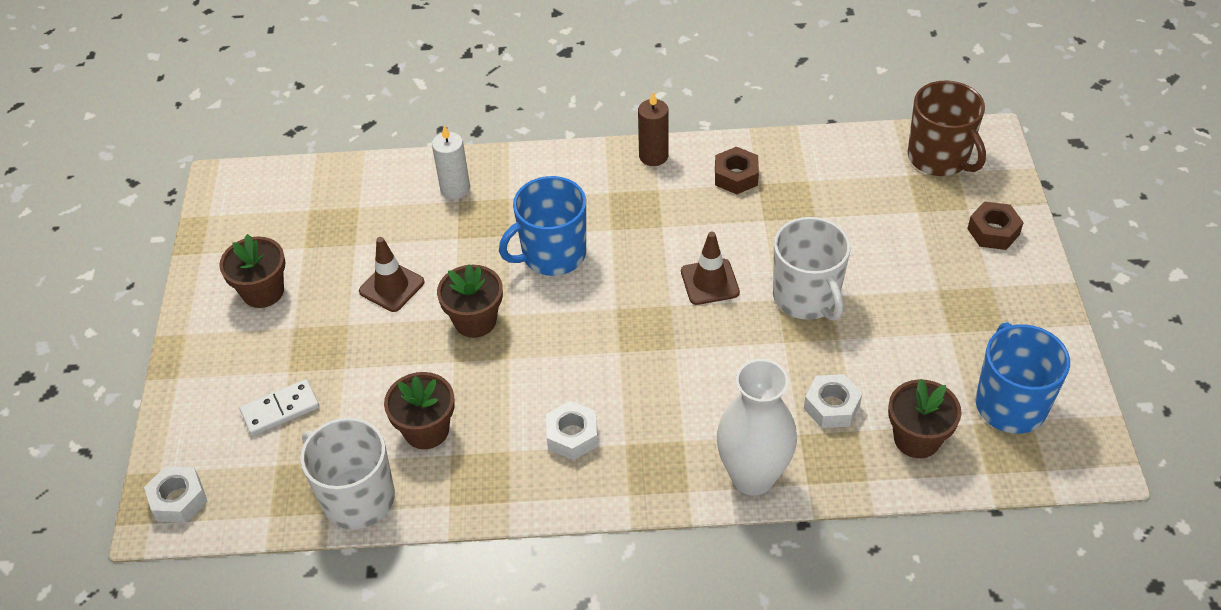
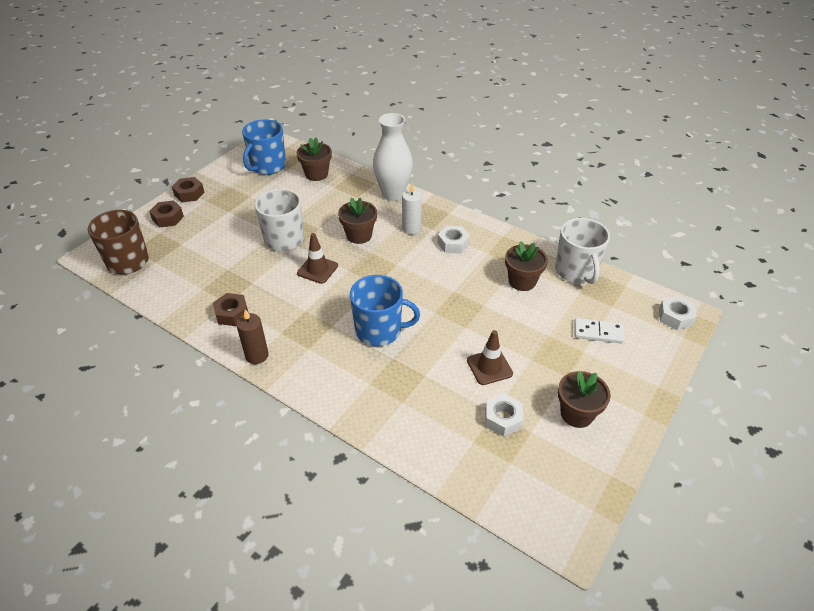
camera: 145 degrees left, 5 degrees down
(455, 189) = (397, 412): white candle -> white candle (411, 228)
(475, 321) = (455, 319): brown flower pot -> brown flower pot (359, 235)
(831, 406) = (332, 198): white nut -> white nut (503, 419)
(1032, 282) = (189, 194): none -> brown nut

